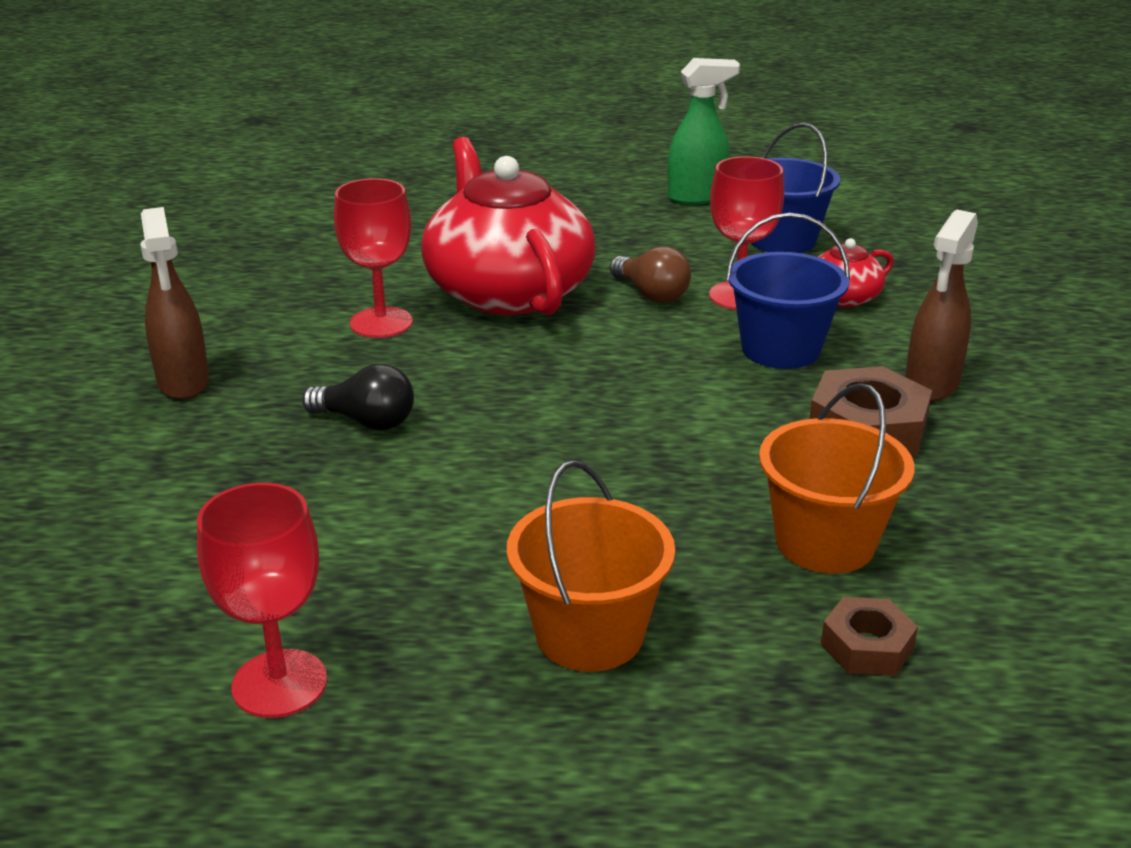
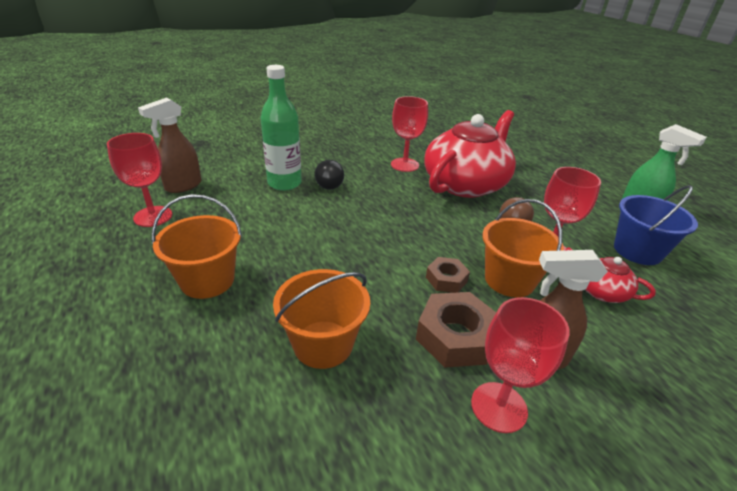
camera: 60 degrees right, 5 degrees up
(183, 383) = (324, 143): brown spray bottle -> brown spray bottle (183, 186)
(311, 473) = (284, 183): none -> green bottle
(780, 349) = (509, 280): blue bucket -> orange bucket
(867, 646) = (232, 384): brown nut -> brown nut (446, 279)
(994, 441) = (499, 407): none -> red goblet

